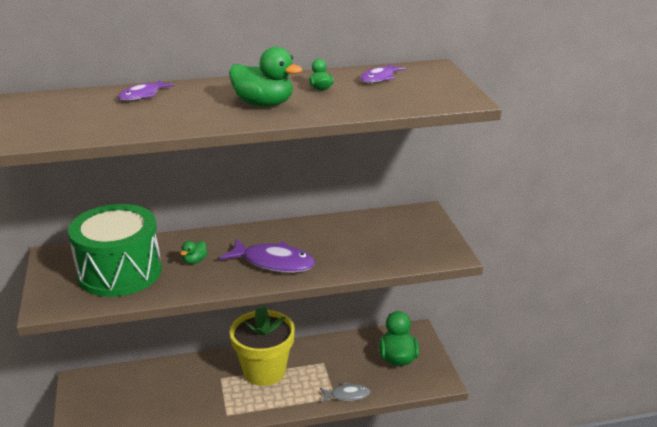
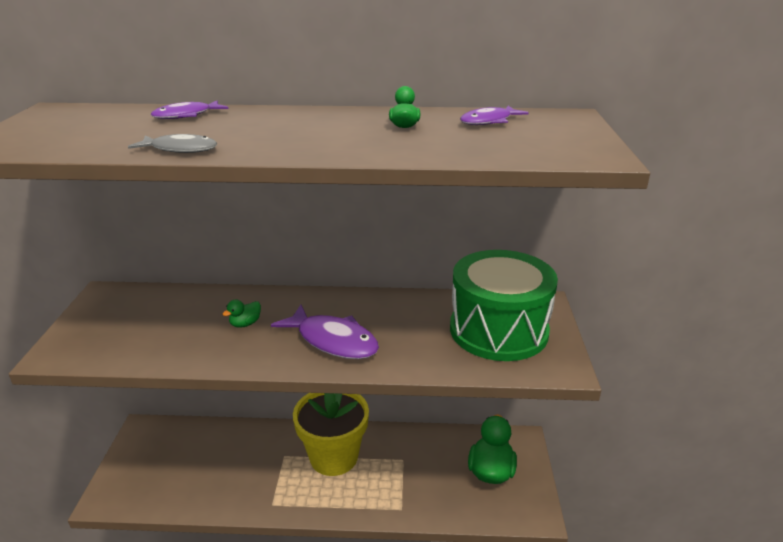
camera: 15 degrees right, 0 degrees up
(119, 272) = (157, 324): green drum -> green drum (498, 330)
(264, 104) = (318, 136): green duck -> none
(347, 395) = (416, 509): grey fish -> grey fish (180, 149)

